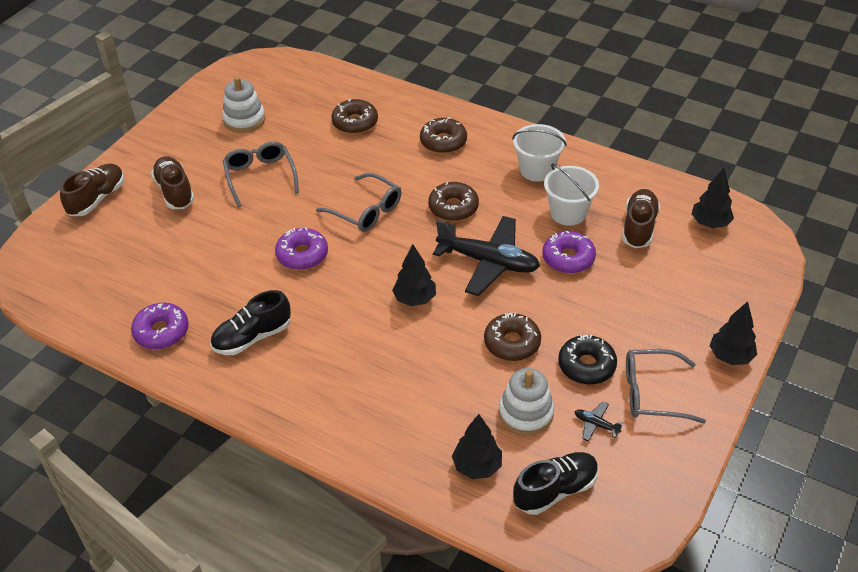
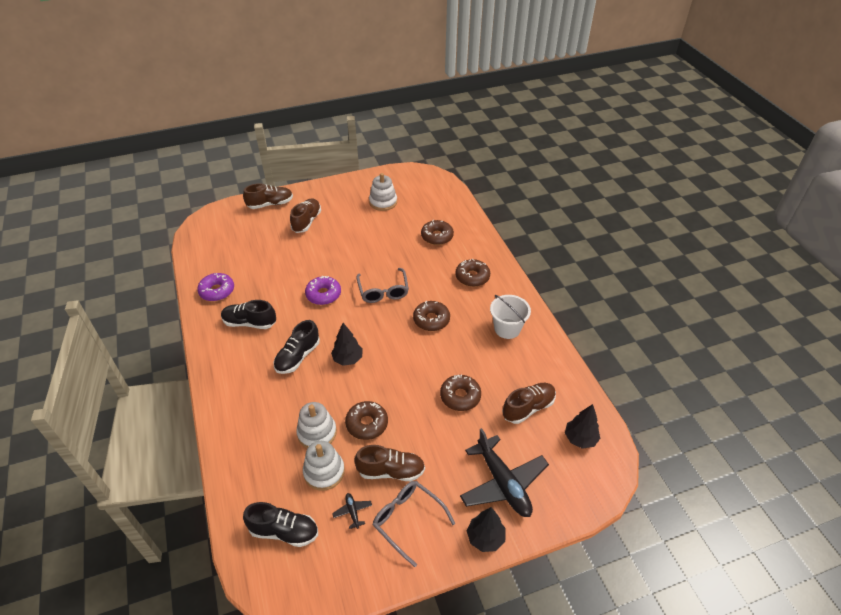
camera: 40 degrees right, 0 degrees up
(260, 177) = (354, 238): grey glasses -> none
(356, 333) = (298, 357): none -> black shoe
(473, 386) = (317, 433): none -> white stacking toy
(477, 466) = (263, 481): black tree -> none
(488, 262) = (412, 366): black plane -> black plane (503, 483)
(568, 213) = (494, 368): white bucket -> none
(568, 258) = (460, 396): purple donut -> brown donut
(586, 365) = (391, 471): black donut -> brown shoe

